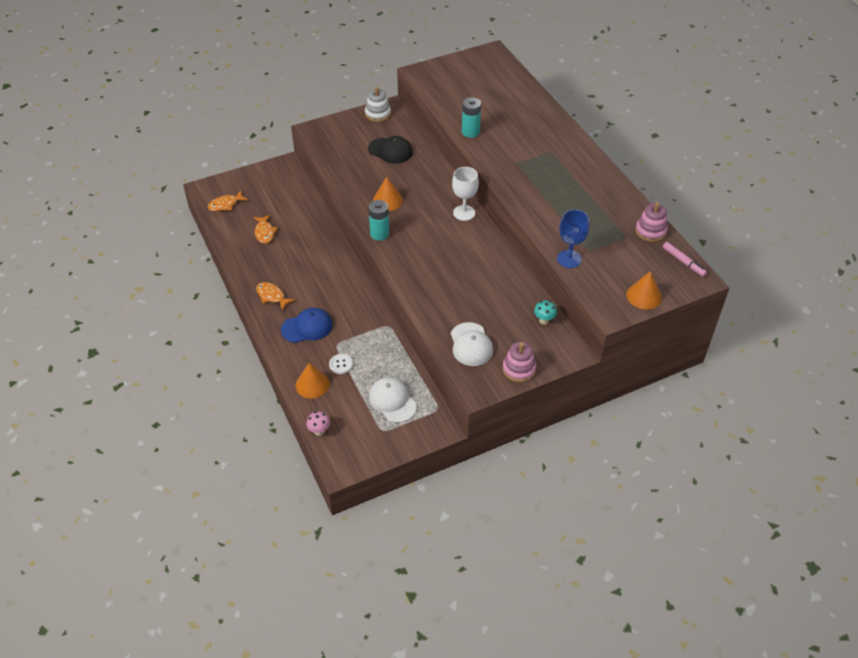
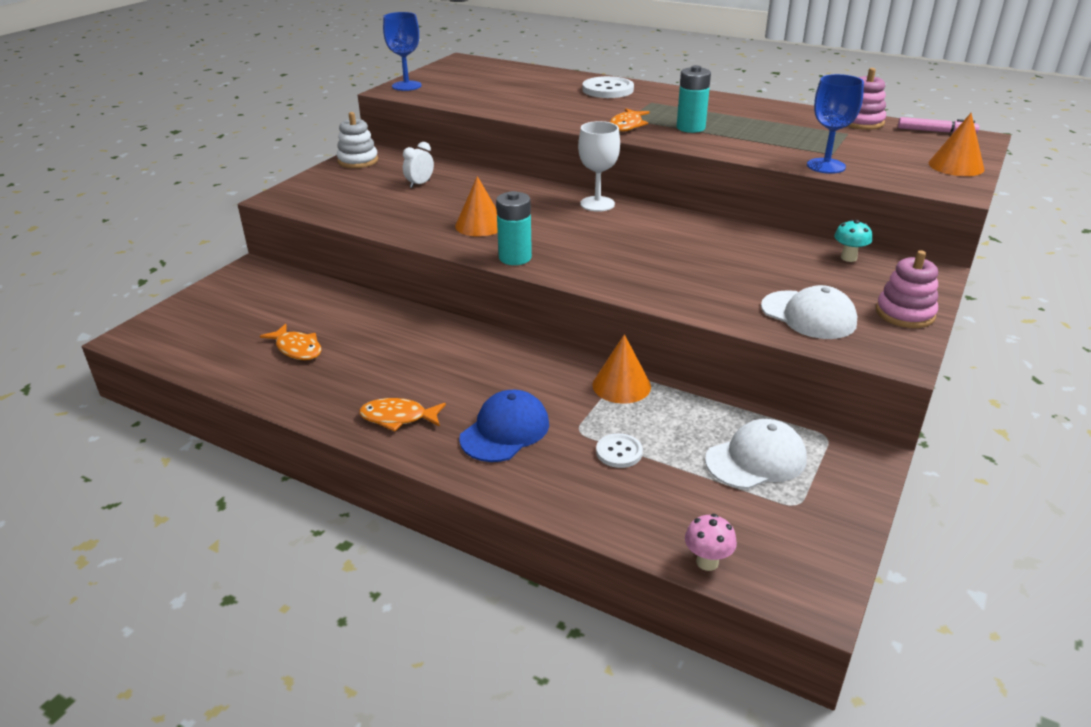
camera: 35 degrees left, 15 degrees down
(225, 205) = (190, 342): orange fish -> orange fish (627, 125)
(312, 384) = (609, 501): orange cone -> orange cone (621, 385)
(390, 151) = (420, 184): black cap -> white clock
(392, 401) = (756, 459): white cap -> white cap turned 135 degrees clockwise
(431, 71) = (406, 86): none -> blue goblet
(470, 132) = (532, 113): turquoise battery -> turquoise battery (690, 128)
(541, 126) = (608, 90): none -> white button

